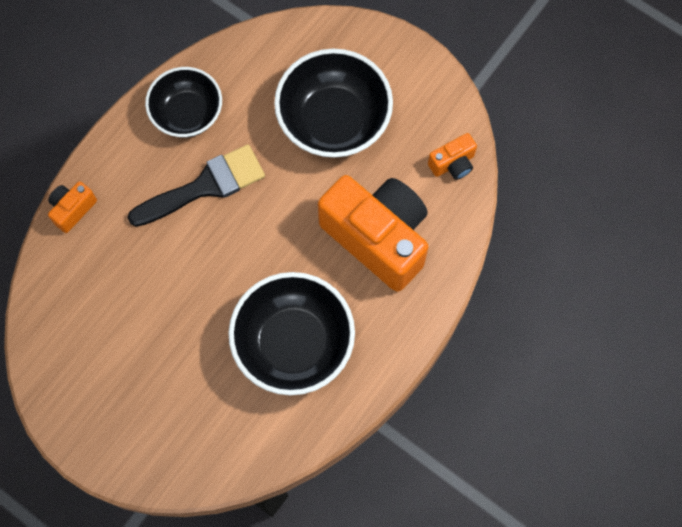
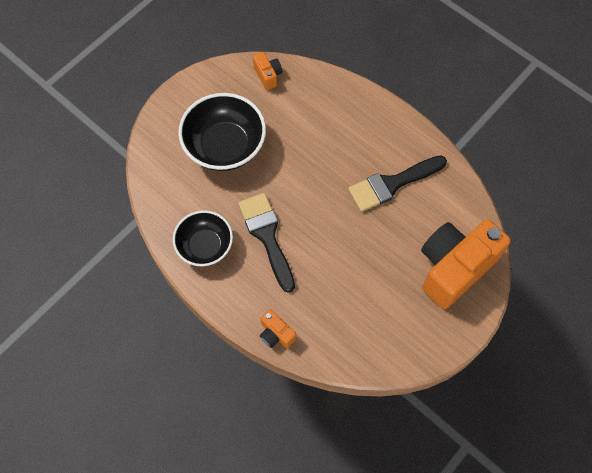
camera: 85 degrees left, 5 degrees down
(293, 343) = (392, 184): black bowl -> black brush
(377, 238) = (318, 126): orange camera -> orange camera (454, 268)

